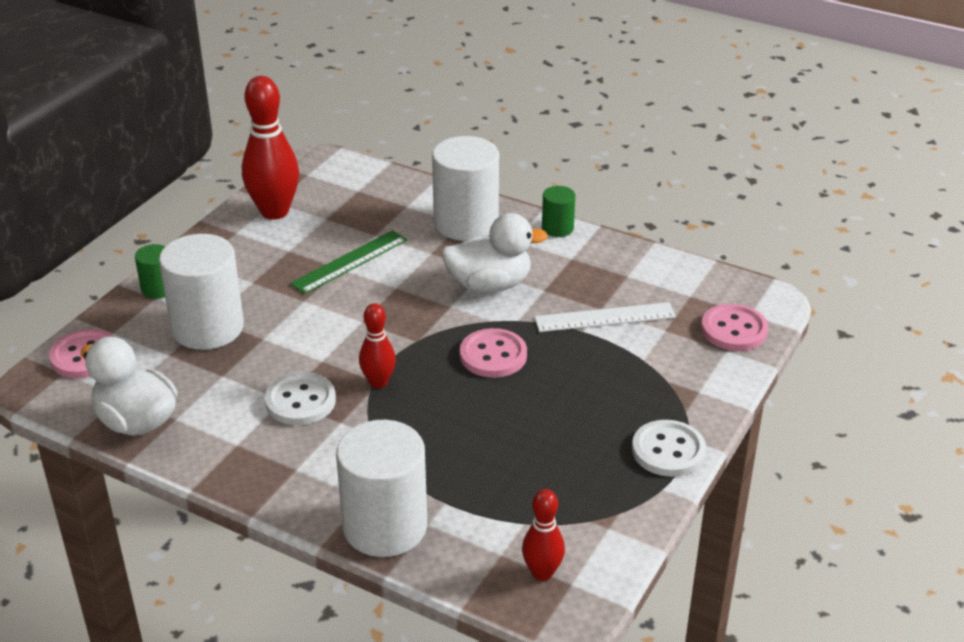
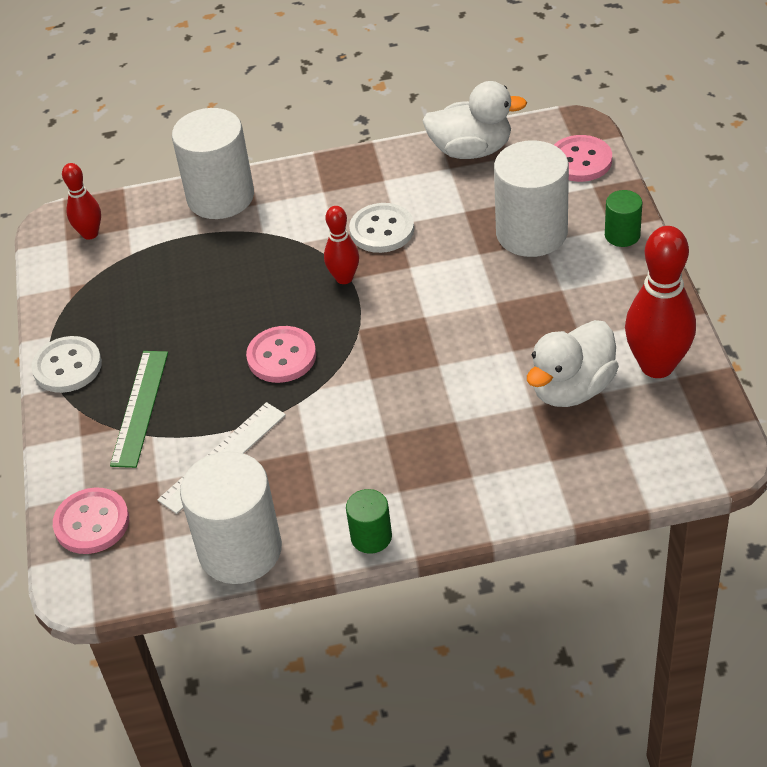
camera: 145 degrees right, 10 degrees up
(350, 262) = (512, 362): green ruler -> green ruler (140, 408)
(466, 223) = (467, 479): white cylinder -> white cylinder (240, 550)
(489, 285) = (361, 422): white duck -> white duck (571, 388)

